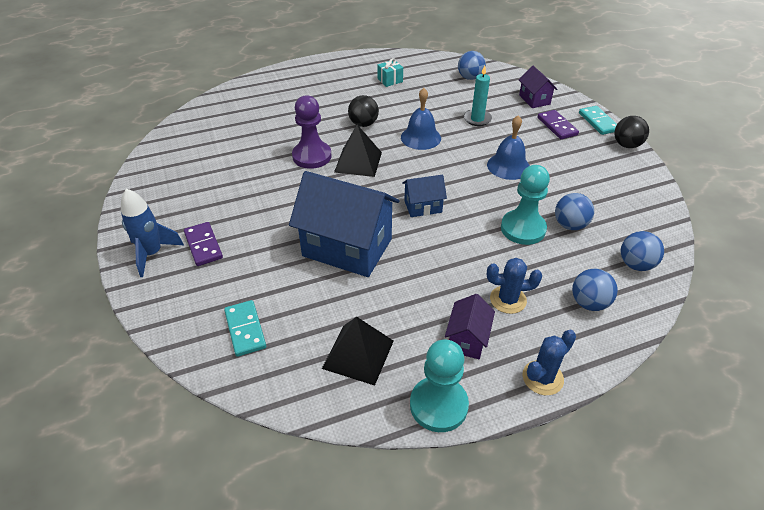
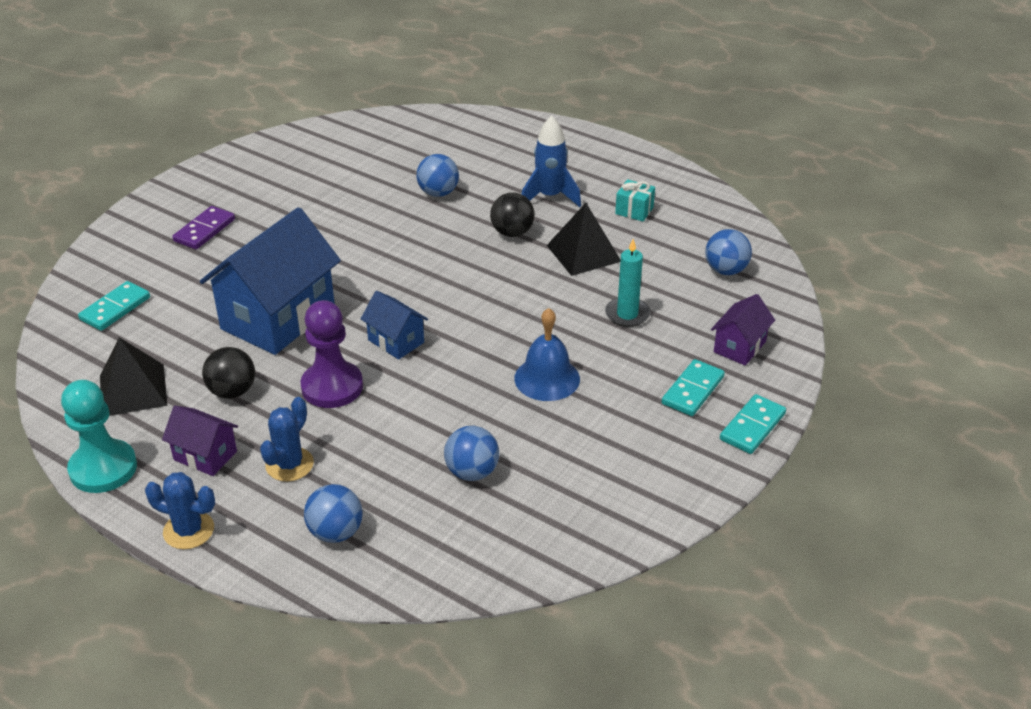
camera: 55 degrees right, 5 degrees down
(152, 254) = (169, 209): blue rocket -> blue rocket (550, 197)
(312, 156) = (409, 226): purple pawn -> purple pawn (332, 387)
(347, 247) = (278, 318): blue house -> blue house turned 45 degrees clockwise
(358, 162) = (432, 261): black pyramid -> black pyramid (583, 253)
(421, 137) = (532, 286): blue bell -> none
(467, 339) = (205, 455): purple house -> purple house turned 45 degrees clockwise
(508, 300) = (289, 464): blue cactus -> blue cactus turned 60 degrees clockwise
(523, 229) = (427, 434): turquoise pawn -> none
(557, 126) = (692, 390): purple domino -> turquoise domino
(626, 145) = (721, 473): black ball -> black ball (232, 391)
(635, 264) = (444, 555): blue ball -> blue ball (438, 193)

